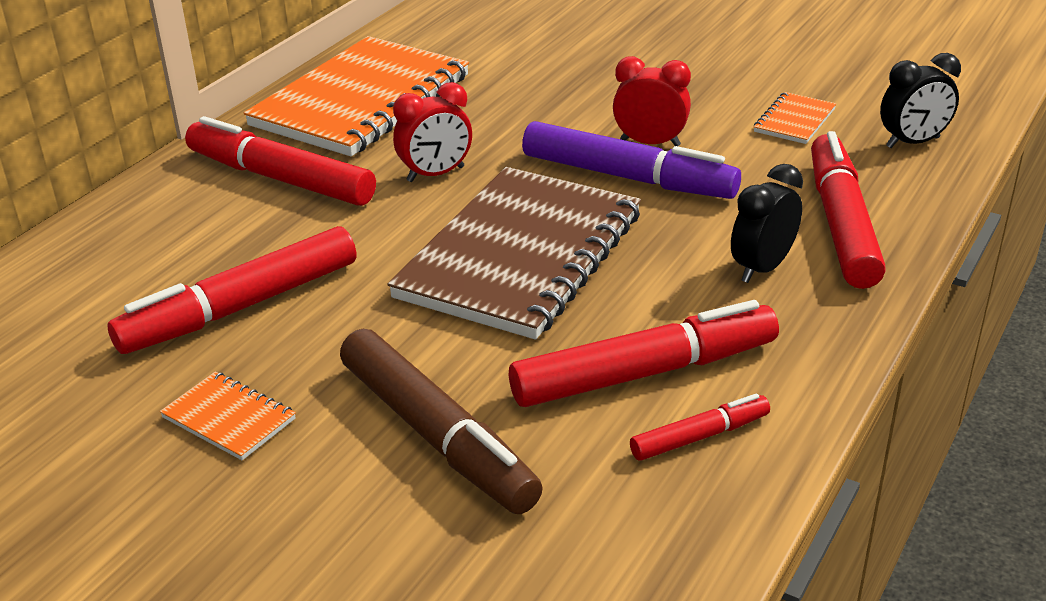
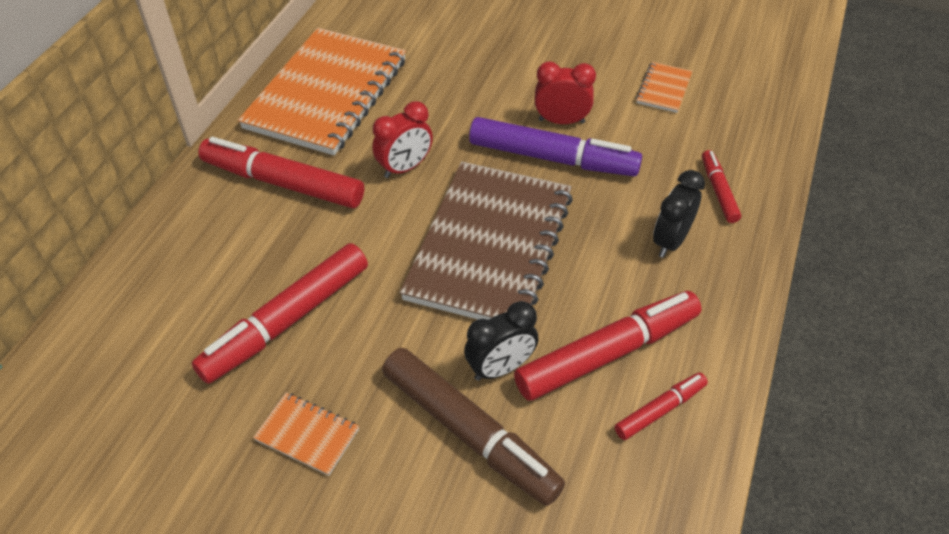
camera: 10 degrees left, 15 degrees up
(842, 223) = (718, 191): red marker -> red marker, size x0.51
(913, 143) = (753, 105): black clock -> black clock (500, 368)

